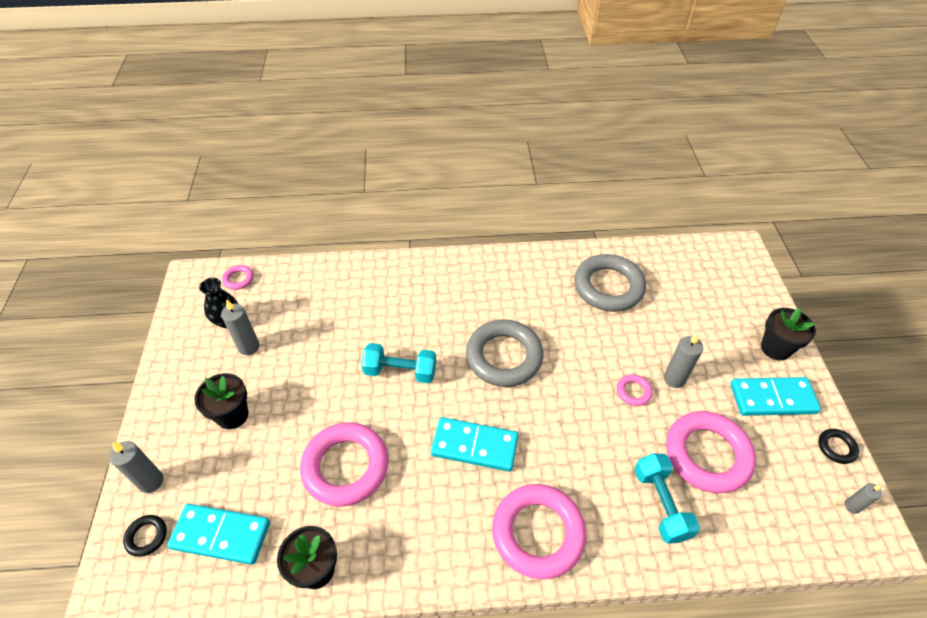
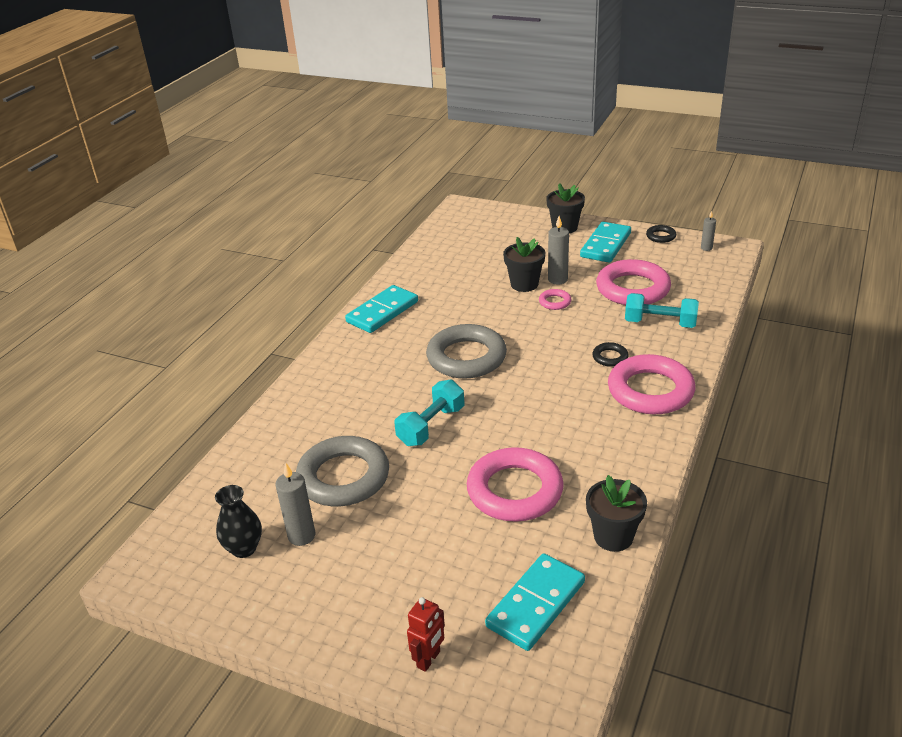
camera: 60 degrees left, 15 degrees down
(146, 536) = (500, 673): black ring -> black ring (610, 357)
(151, 481) = (429, 659): grey candle -> red robot
(232, 415) = (388, 568): black flower pot -> black flower pot (524, 284)
(238, 279) = (185, 526): pink ring -> none
(474, 446) = (547, 401): turquoise domino -> turquoise domino (382, 312)
(608, 287) = (440, 279): grey ring -> grey ring (343, 477)

